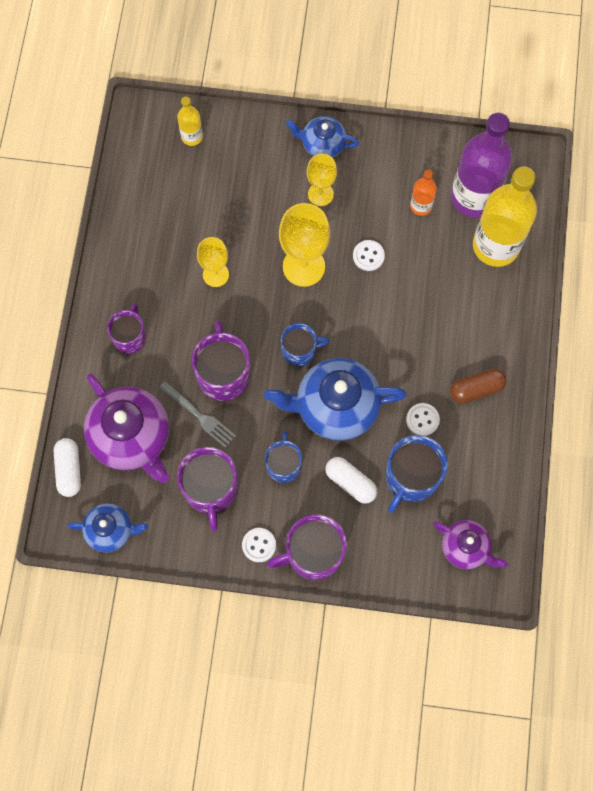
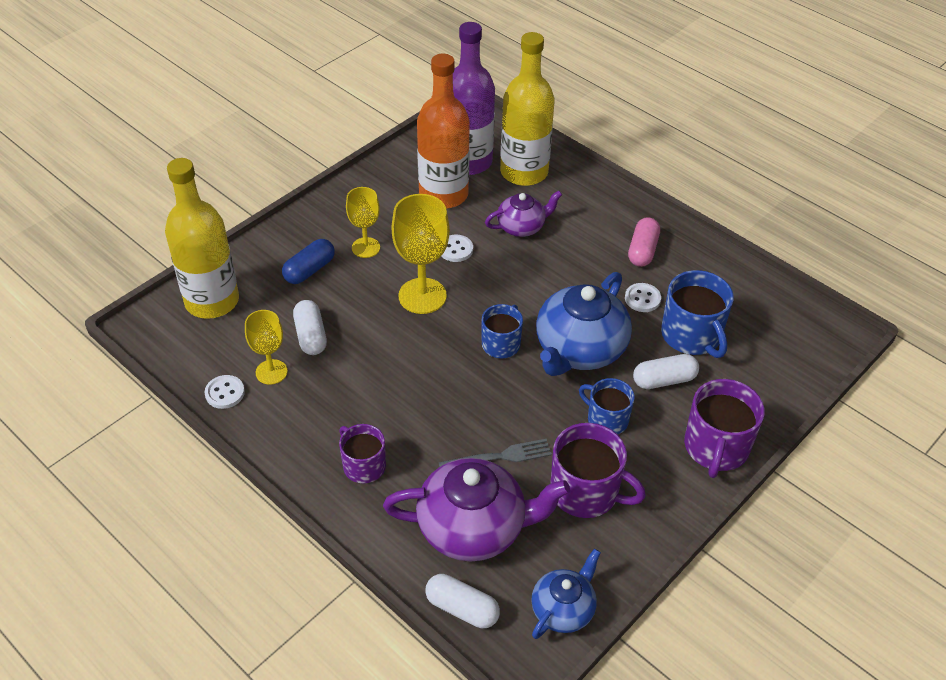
camera: 55 degrees left, 25 degrees down
(192, 136) = (212, 301): yellow bottle -> yellow bottle, size x2.12
(210, 222) = (311, 336): none -> white capsule
(215, 274) = (366, 361): yellow goblet -> yellow goblet (271, 372)
(223, 373) = (473, 412): purple mug -> none
(259, 545) = (676, 486): white button -> white button (225, 393)
(269, 174) = (309, 270): none -> blue capsule
(322, 144) = (321, 221): blue teapot -> none
(421, 206) = (443, 194): orange bottle -> orange bottle, size x2.12
(465, 548) = (788, 336): purple teapot -> purple teapot (522, 227)
(476, 389) = (642, 250): brown capsule -> pink capsule

